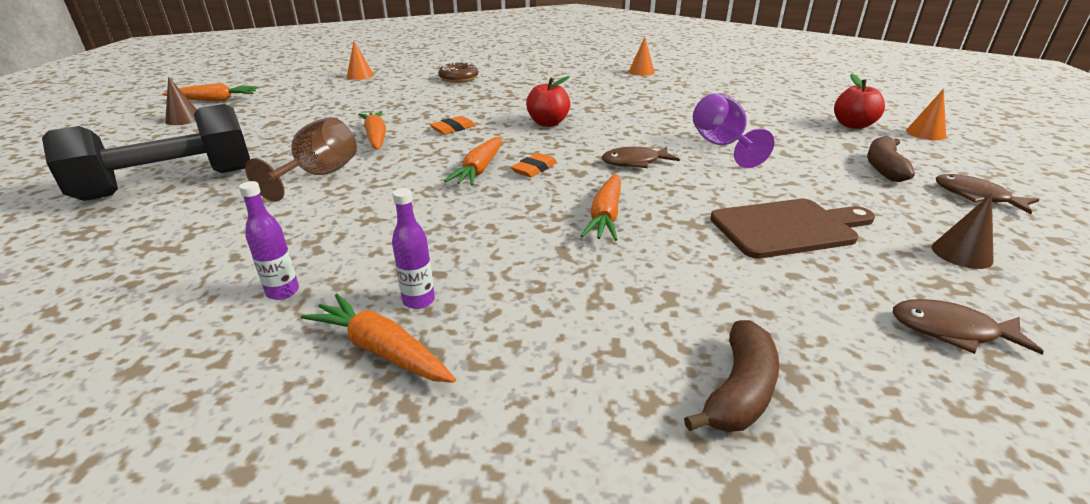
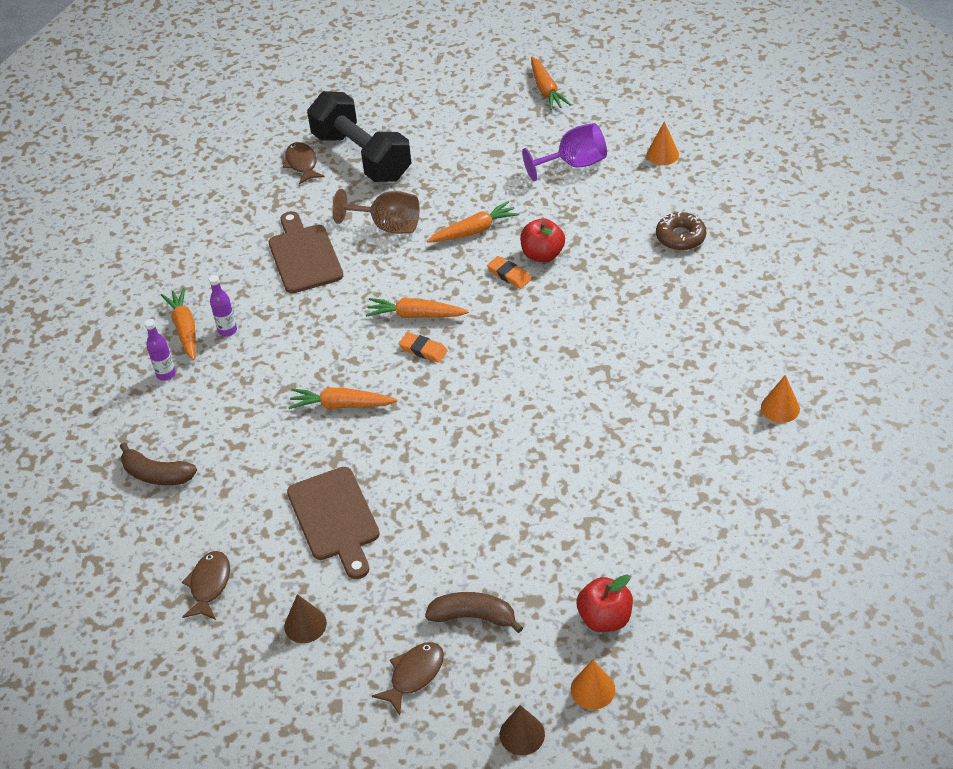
camera: 85 degrees right, 15 degrees up
(184, 119) = (490, 97): brown cone -> brown cone (522, 734)
(283, 292) = (233, 271): purple bottle -> purple bottle (166, 374)
(313, 229) = (304, 256): none -> brown cutting board
(381, 350) = (185, 328): orange carrot -> orange carrot turned 45 degrees counterclockwise
(548, 123) = (541, 341): red apple -> red apple (542, 255)
(634, 162) = (450, 417): brown fish -> brown fish (302, 164)
(722, 146) = (507, 485): purple goblet -> purple goblet (573, 164)

